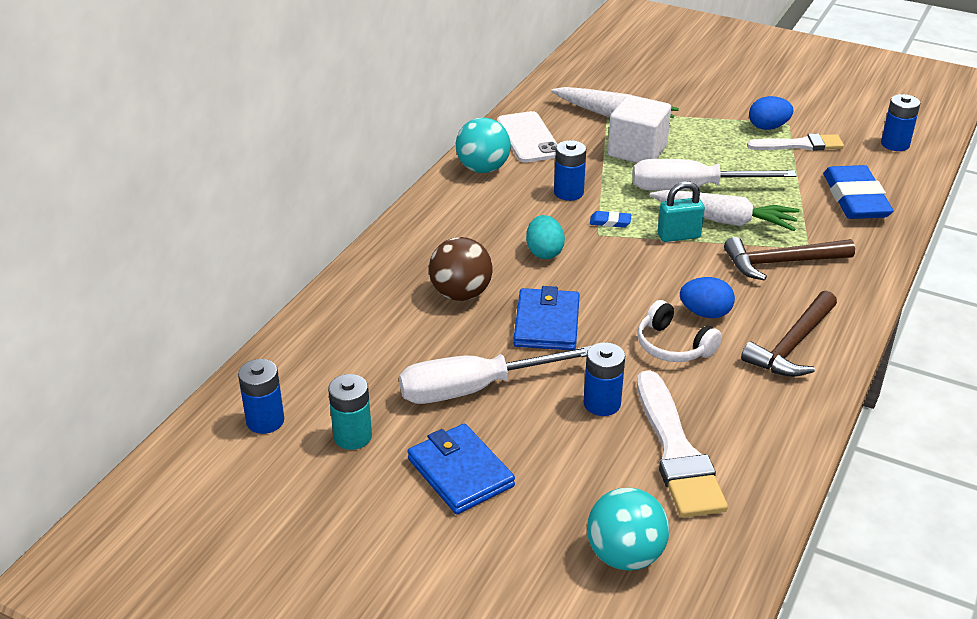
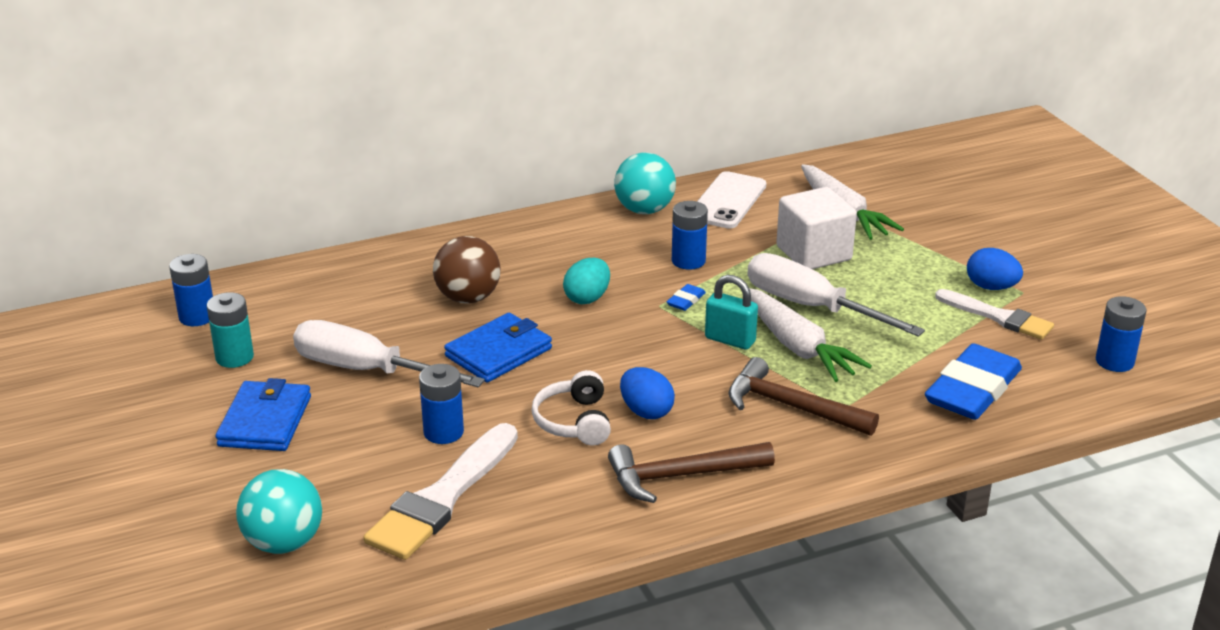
camera: 40 degrees right, 5 degrees down
(610, 222) = (686, 300): blue eraser -> blue eraser turned 75 degrees clockwise

